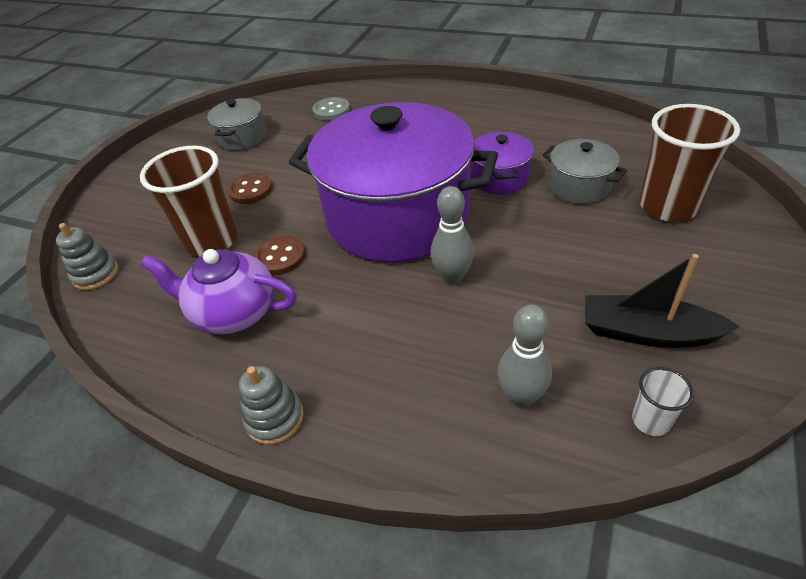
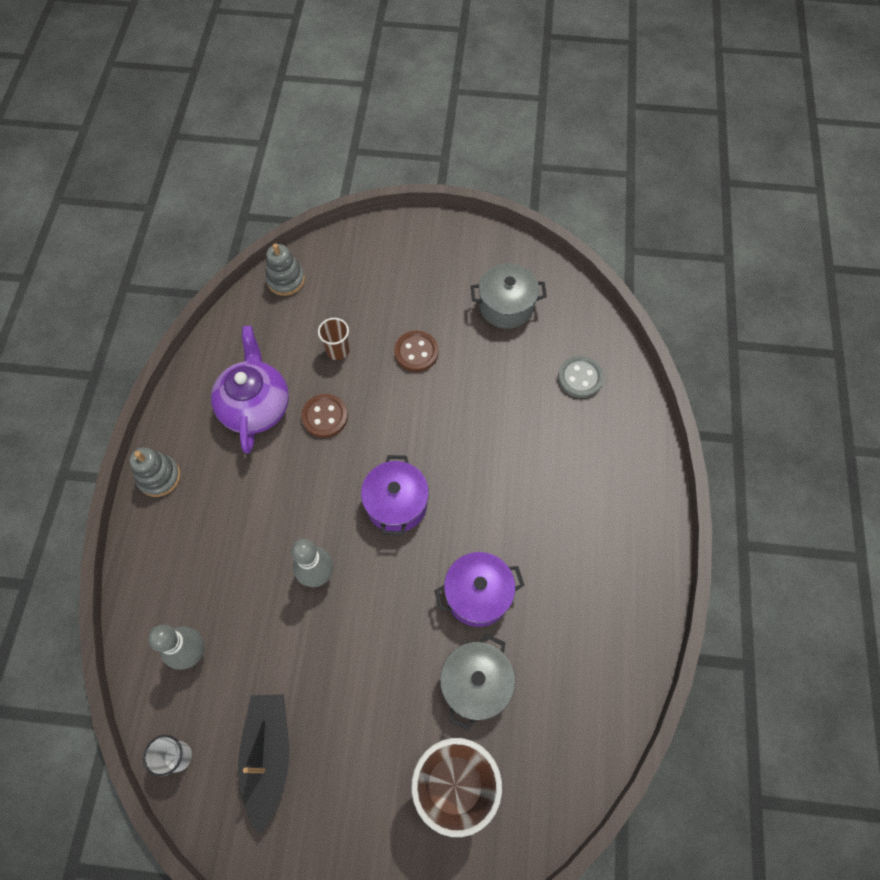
camera: 70 degrees right, 20 degrees up
(212, 241) = (338, 350): brown cup -> brown cup, size x0.47
(397, 216) = (396, 504): purple pot -> purple pot, size x0.43

